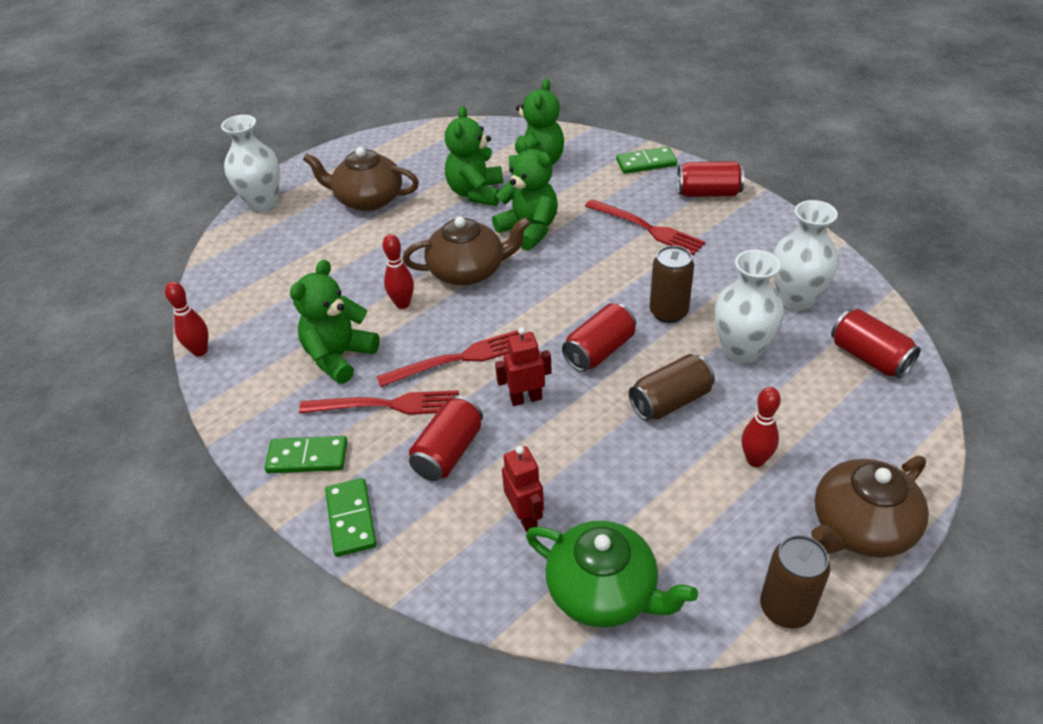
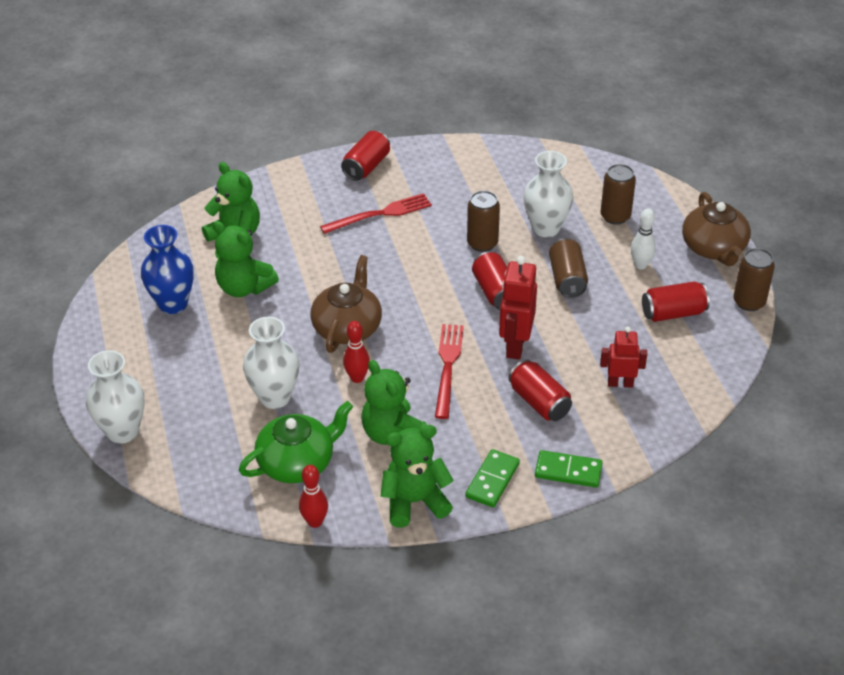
camera: 65 degrees left, 0 degrees up
(368, 199) = (187, 357): brown teapot -> none
(387, 405) = (468, 421): red fork -> none
(427, 167) = (173, 304): none -> blue vase
(526, 398) = (515, 345): red robot -> red robot, size x1.54
(529, 230) = (325, 275): green teddy bear -> green teddy bear (414, 502)
(604, 591) = (697, 369): green teapot -> green teapot (297, 462)
(646, 163) = (296, 179): green domino -> none
(755, 460) = (640, 265): red bowling pin -> white bowling pin
(795, 300) = (517, 182): white vase -> white vase (275, 397)
(823, 403) = (615, 216): none -> brown can
(869, 357) = (591, 179): red can -> red can (673, 313)

